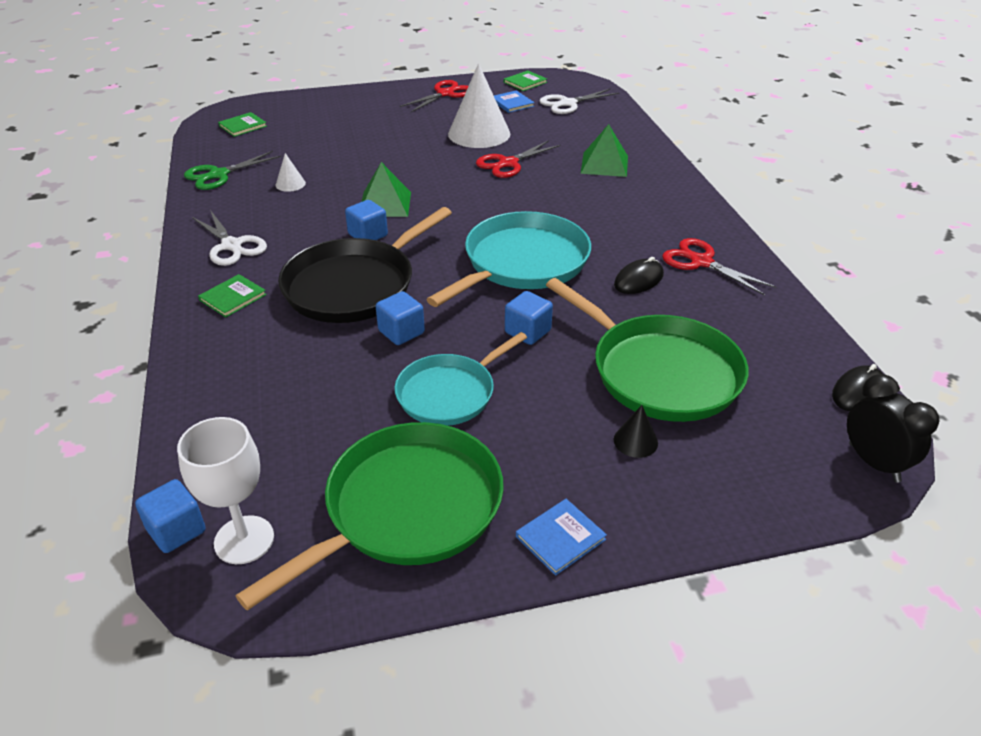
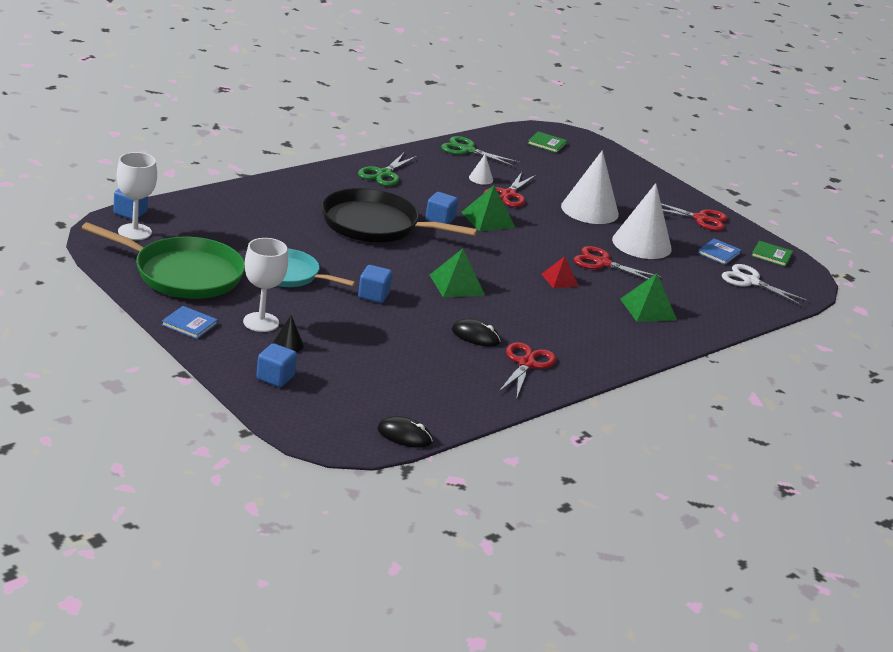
camera: 60 degrees right, 10 degrees down
(231, 245) = (384, 174): white scissors -> green scissors
(233, 297) = (328, 186): green book -> none
(337, 177) = (508, 194): none -> red scissors
(398, 141) = (589, 210): none -> white cone
(401, 332) = (337, 249): blue cube -> blue cube (275, 377)
(522, 263) = (457, 285): turquoise pan -> green pyramid
(533, 196) = (559, 280): none -> red pyramid
(571, 454) = (261, 322): none -> white goblet
(659, 372) = (367, 350): green pan -> none
(874, 462) = (327, 439): black clock -> none

